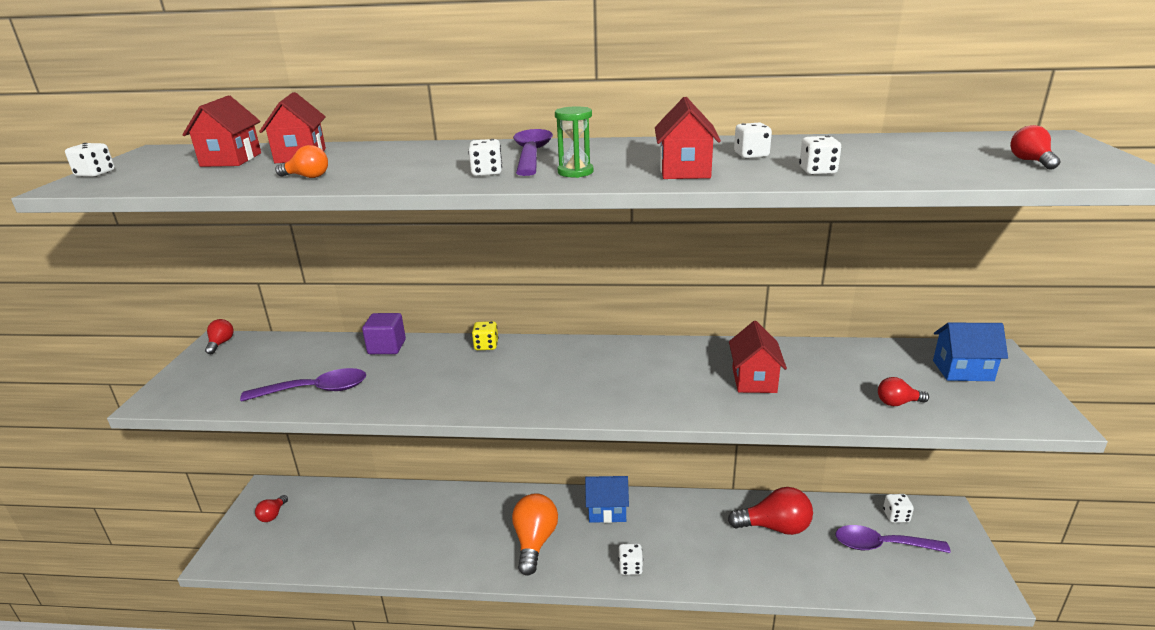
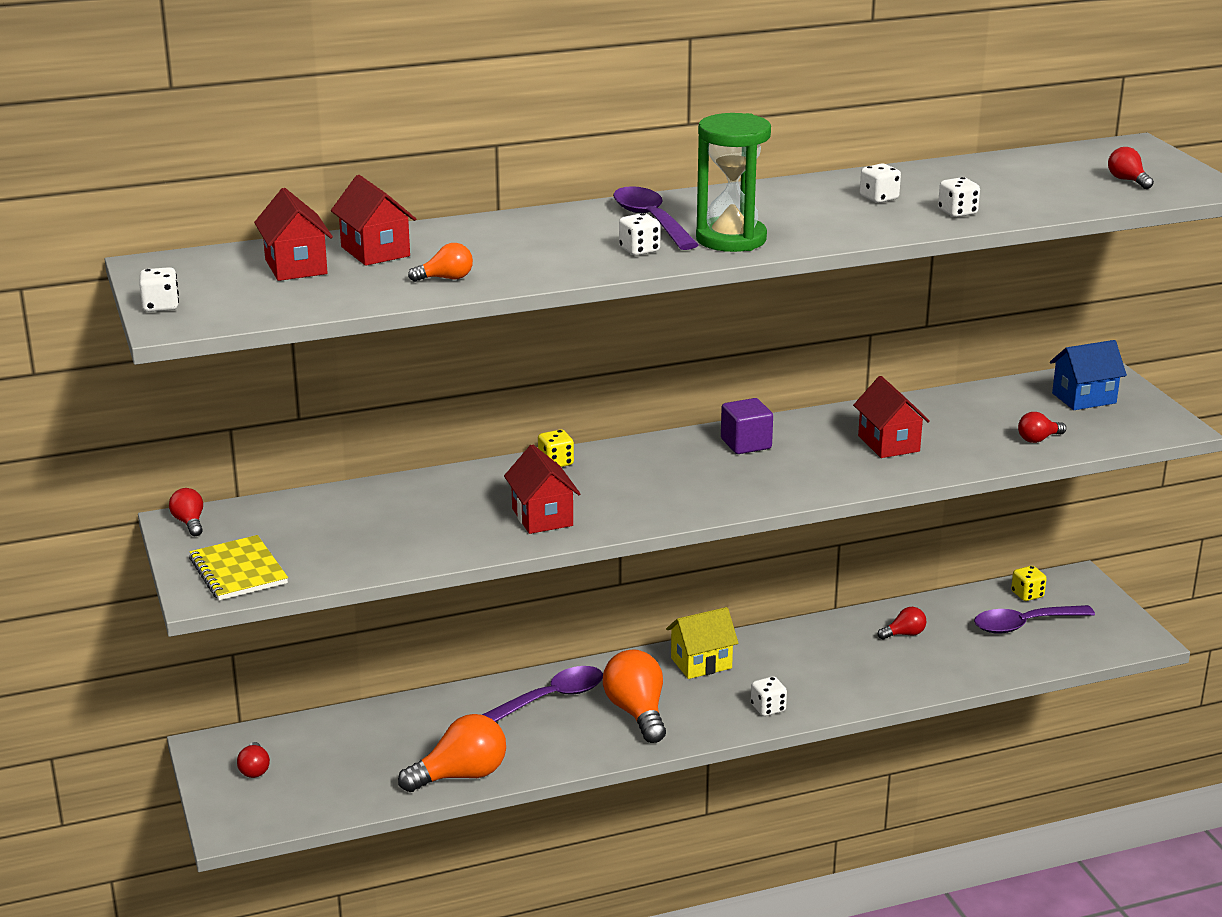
camera: 25 degrees left, 0 degrees up
(198, 387) = (238, 571): none -> yellow notebook
(315, 390) = (401, 545): purple spoon -> purple spoon (552, 698)
(382, 561) = (461, 775): none -> orange light bulb
(387, 347) = (429, 486): purple cube -> purple cube (746, 444)
(575, 172) = (731, 239): green hourglass -> green hourglass, size x1.85
(607, 511) = (701, 663): blue house -> yellow house
(685, 171) = (836, 225): red house -> red house (542, 517)
(775, 527) = (904, 634): red light bulb -> red light bulb, size x0.51
(896, 516) = (1027, 594): white dice -> yellow dice

